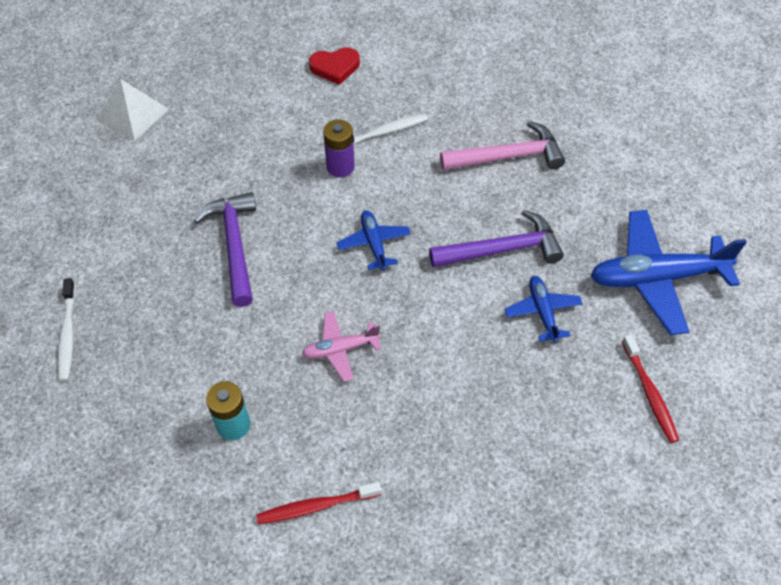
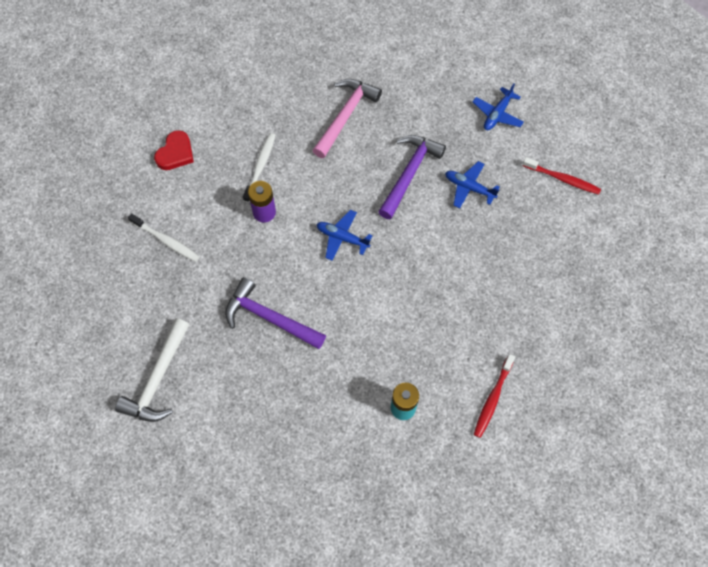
camera: 50 degrees left, 10 degrees up
(67, 334) = (249, 465): white toothbrush -> white toothbrush (166, 241)
(101, 206) = (158, 379): none -> white hammer
(132, 114) = (91, 306): white pyramid -> none
(340, 349) = (401, 312): pink plane -> none
(656, 278) = (497, 114): blue plane -> blue plane, size x0.52

